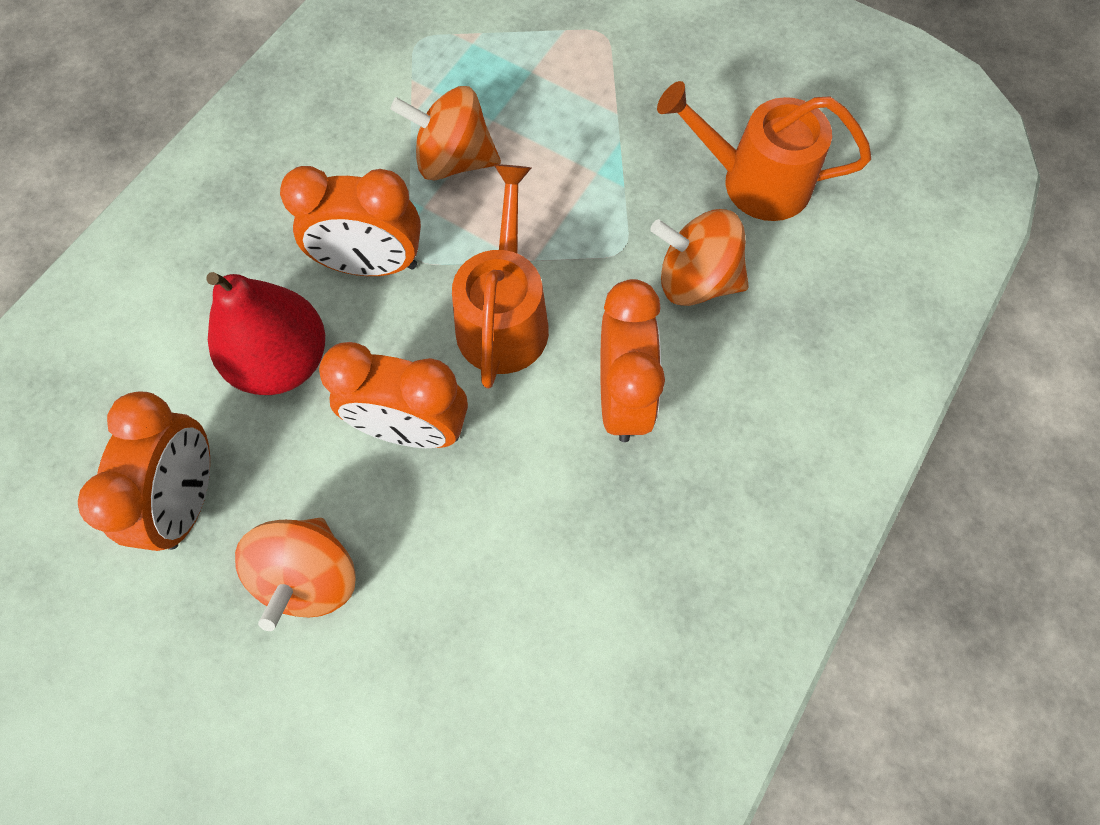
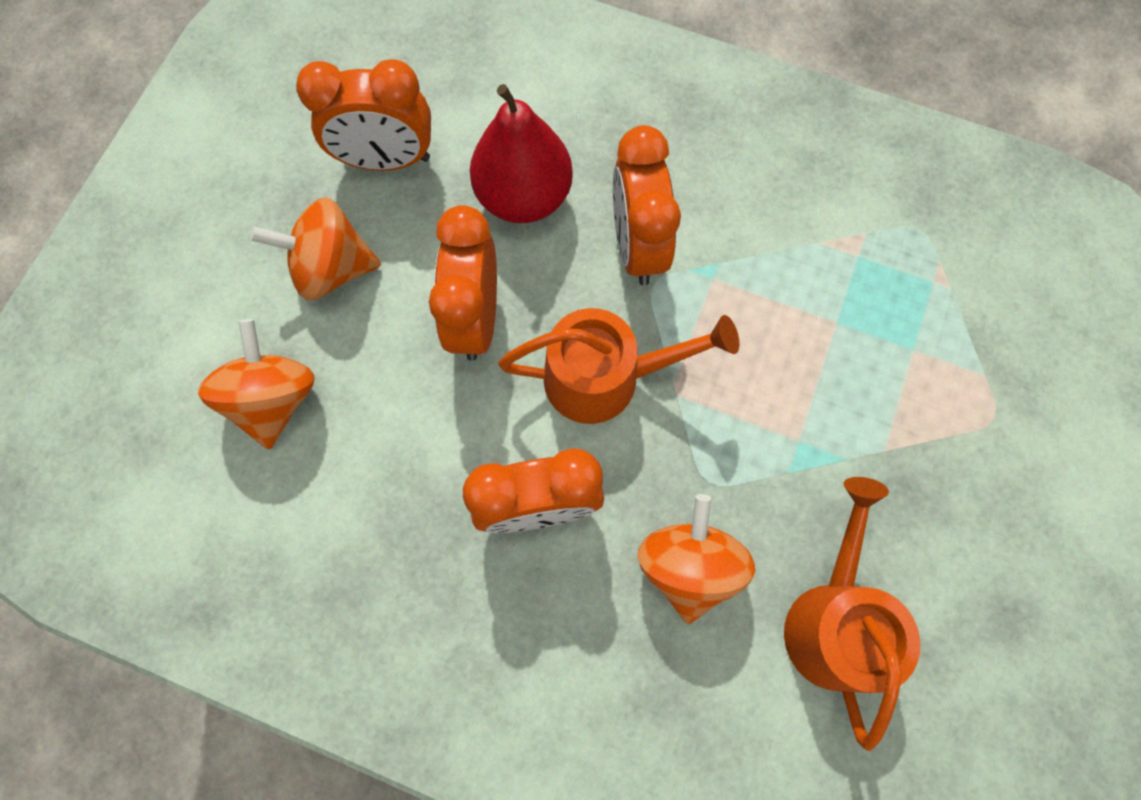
camera: 80 degrees right, 5 degrees up
(453, 160) = (775, 294): orange spinning top -> orange spinning top (274, 399)

